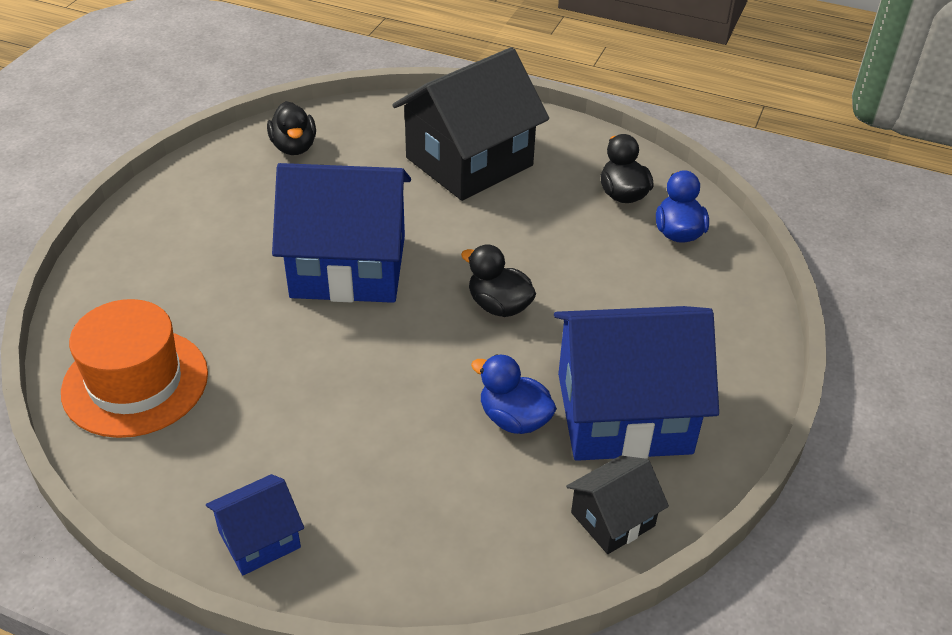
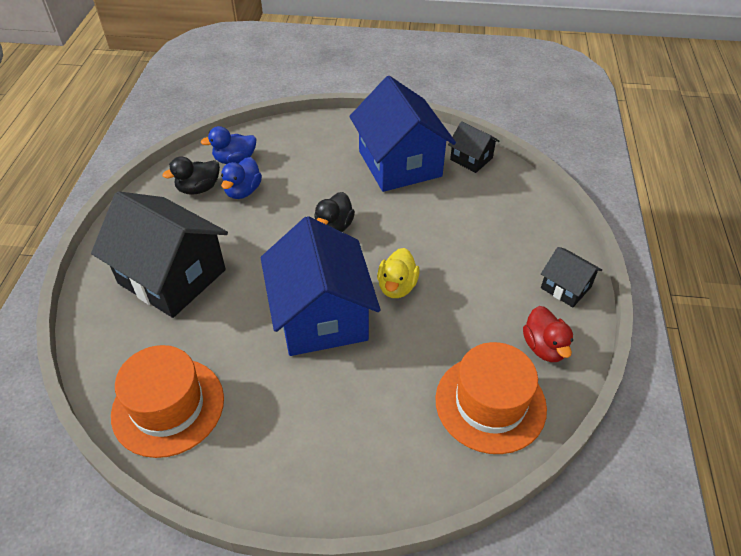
camera: 105 degrees left, 5 degrees up
(175, 467) = (544, 347): none -> red duck
(259, 539) = (566, 287): blue house -> black house
(294, 147) = (168, 406): black duck -> orange hat
(360, 344) = (397, 286): none -> yellow duck
(514, 419) = (425, 203): blue duck -> blue duck (243, 191)

